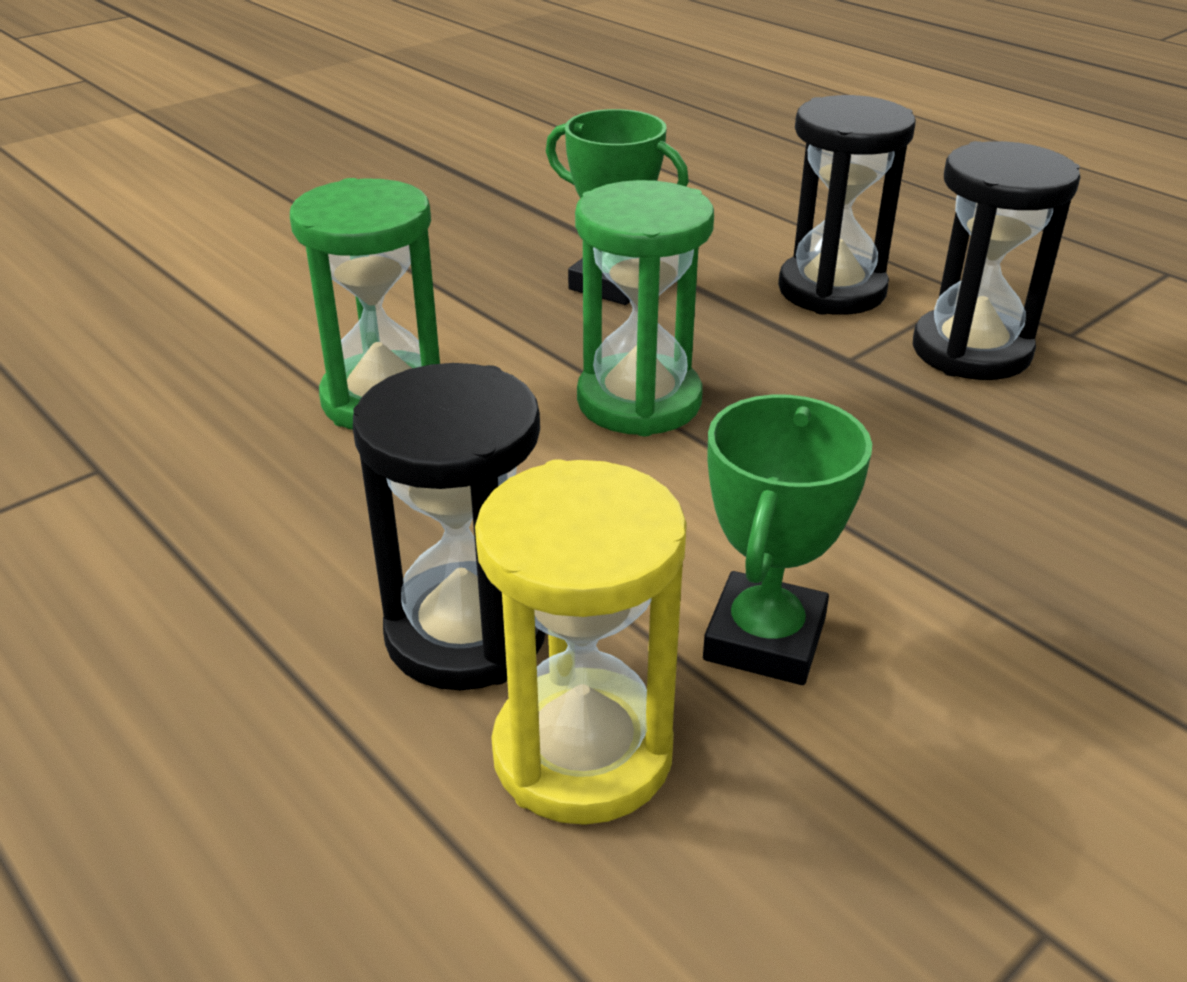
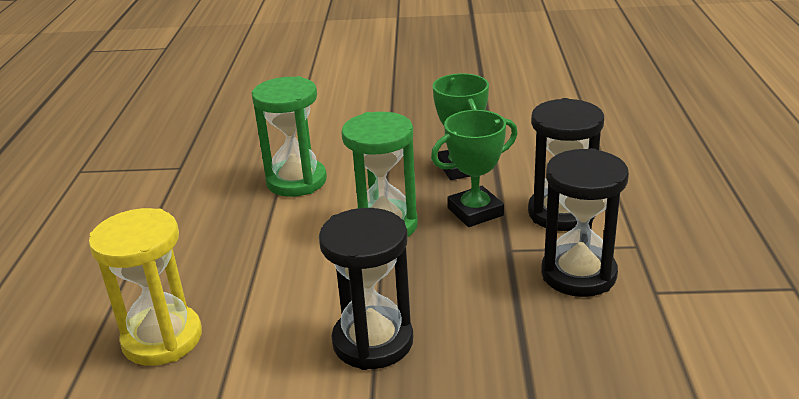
camera: 45 degrees right, 5 degrees down
(466, 633) = (191, 280): black hourglass -> black hourglass (373, 341)
(764, 639) = (273, 340): green trophy -> green trophy (475, 212)

